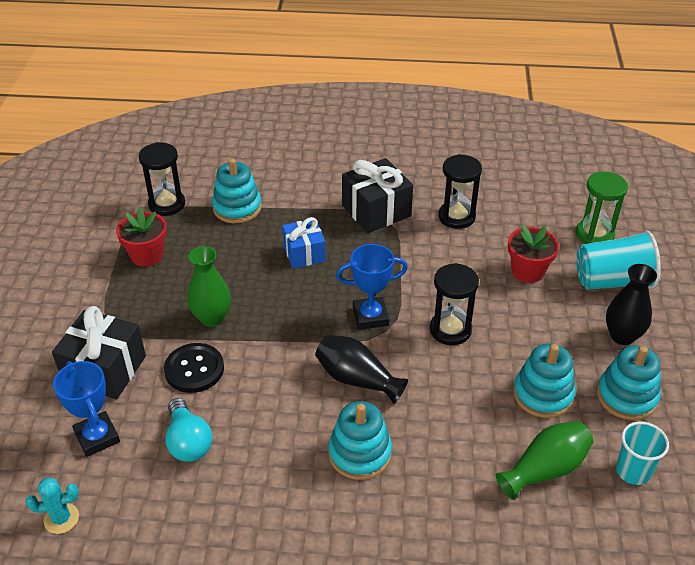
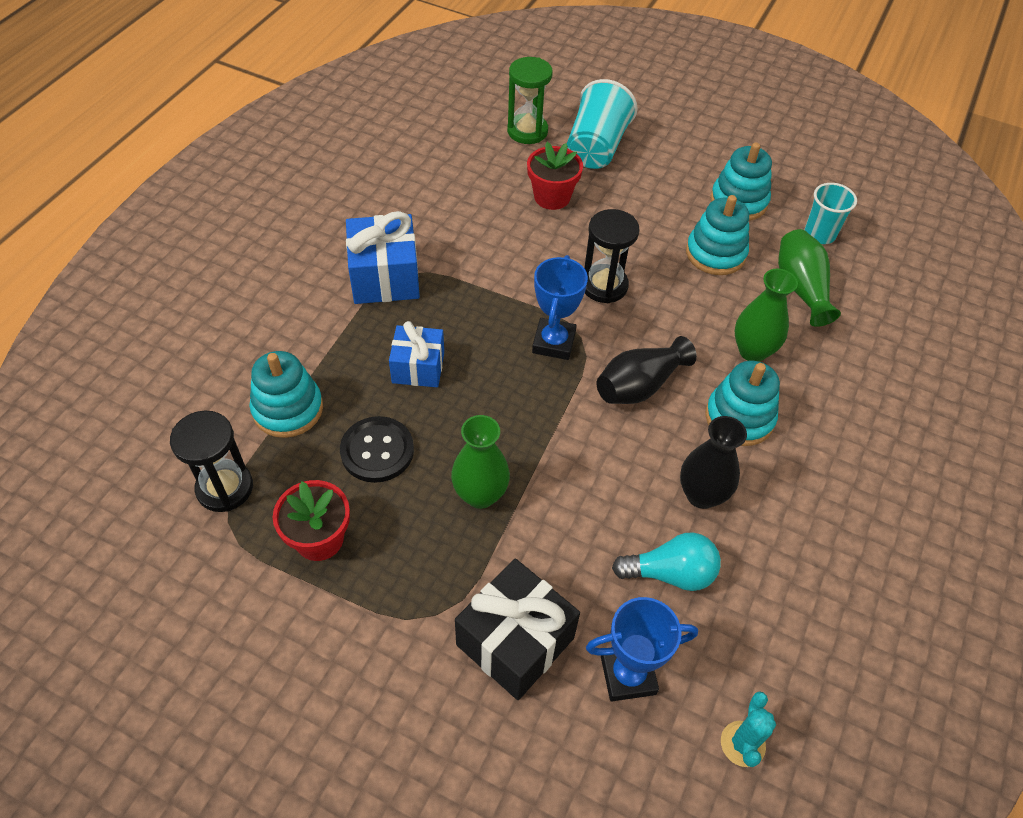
camera: 70 degrees left, 10 degrees up
(194, 369) = (559, 537): black button -> black button (377, 451)
(376, 211) = (385, 277): black gift -> blue gift
(441, 447) = (752, 351): none -> green vase
(456, 217) = (439, 216): black hourglass -> none
(622, 336) = (667, 172): black vase -> black vase (701, 495)

